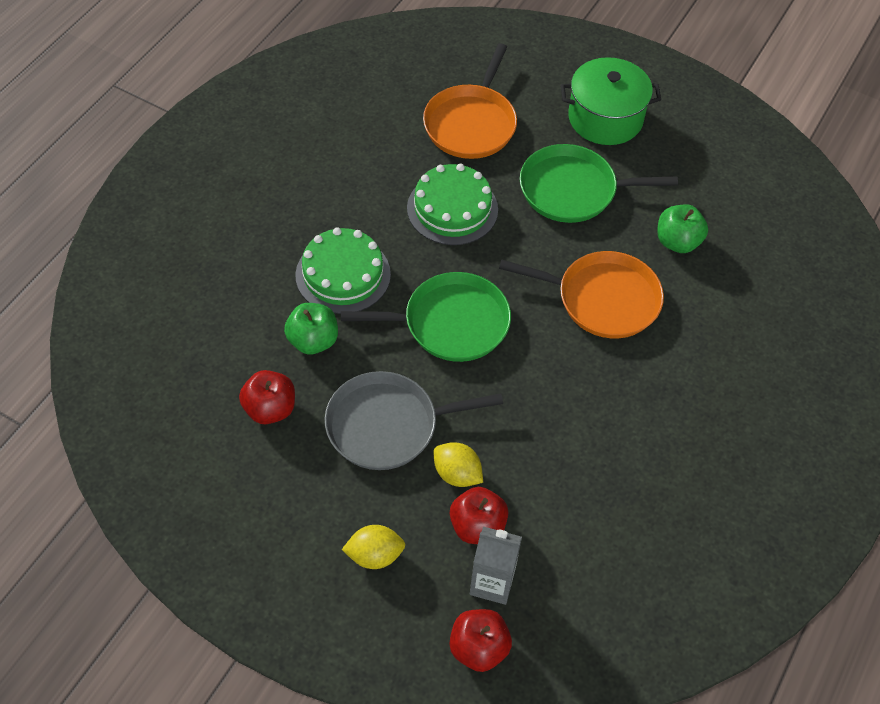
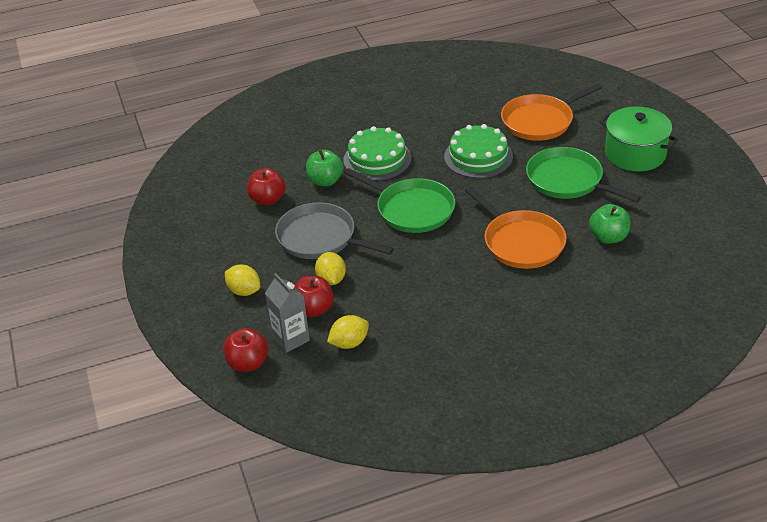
camera: 45 degrees right, 15 degrees down
(558, 544) = (349, 343): none -> yellow lemon

